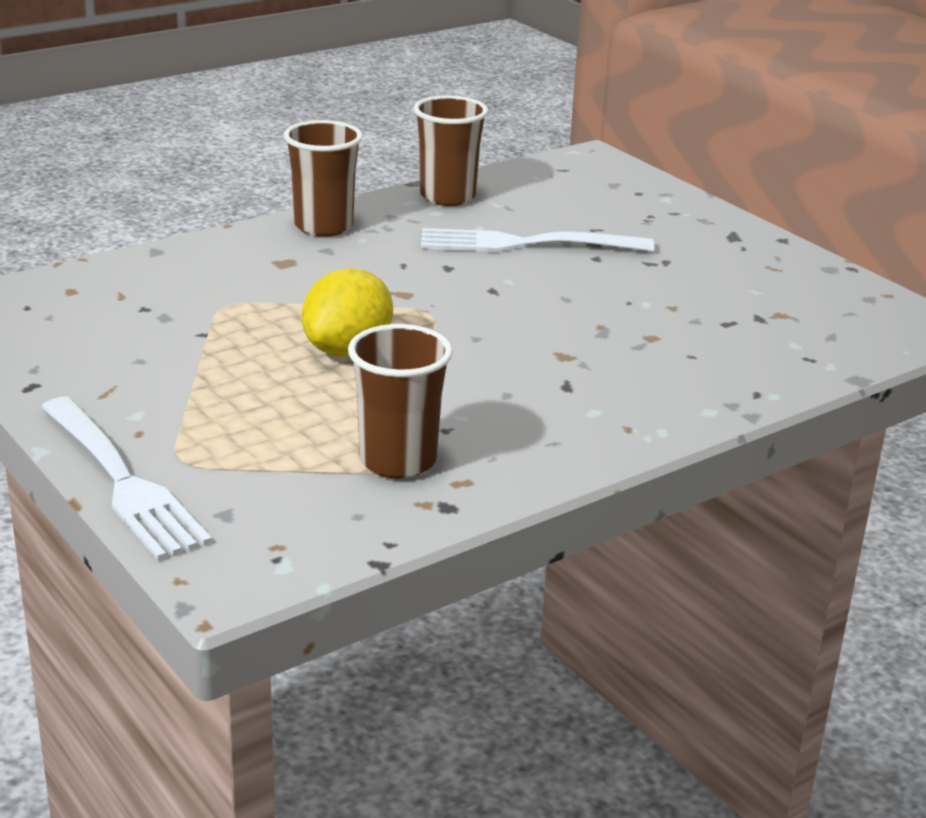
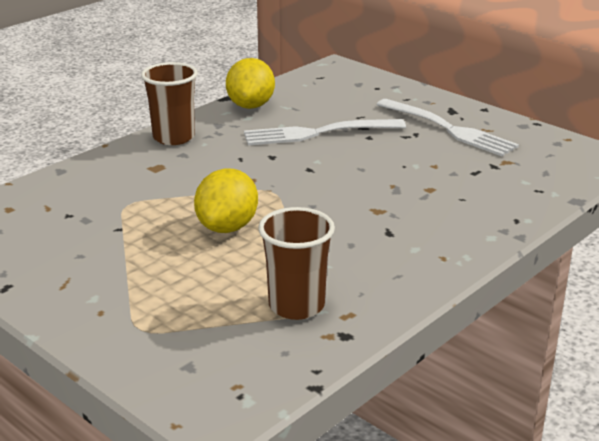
camera: 10 degrees left, 0 degrees up
(123, 482) = (103, 353): white fork -> white fork (449, 129)
(447, 197) = (251, 106): brown cup -> yellow lemon

